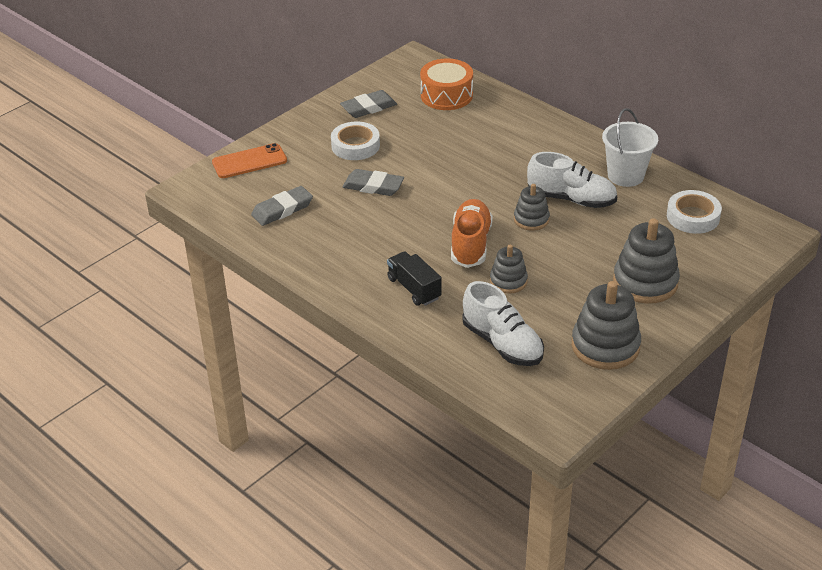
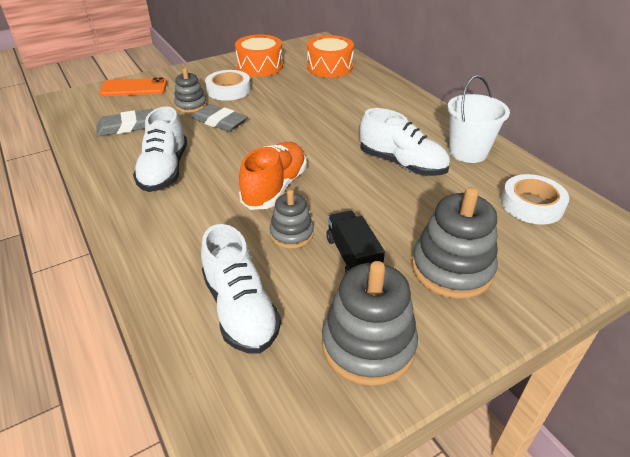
camera: 15 degrees right, 0 degrees up
(358, 247) = (164, 170): none -> white shoe
(368, 107) = (260, 66): grey eraser -> orange drum
(414, 288) = (187, 221): black truck -> black truck (352, 257)
(531, 219) = (351, 175): grey stacking toy -> grey stacking toy (191, 105)

